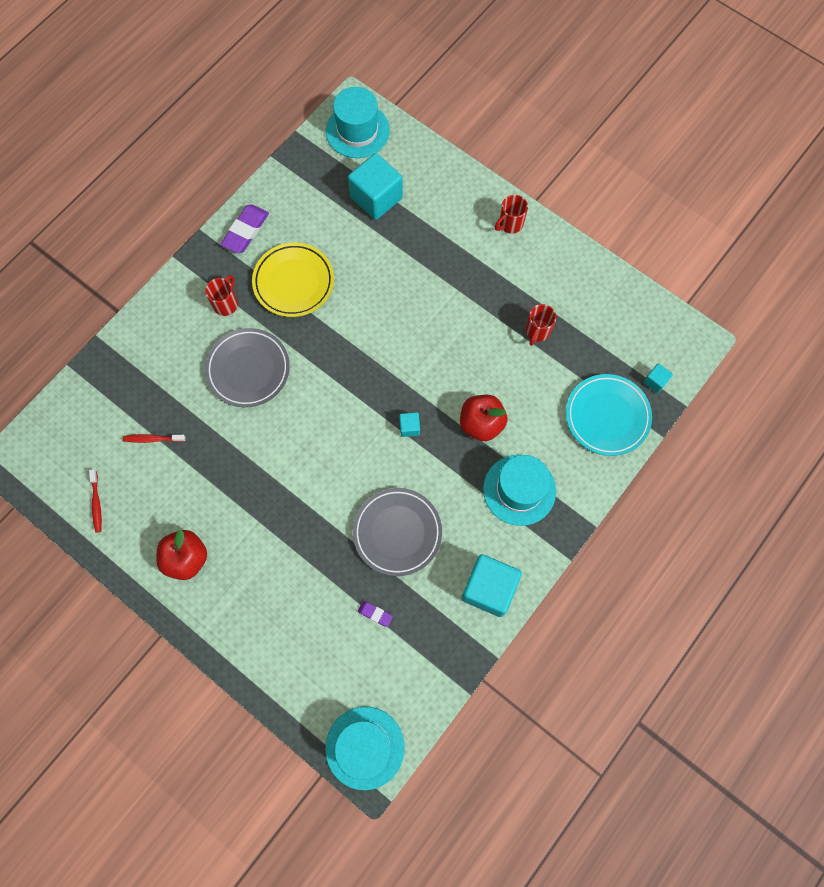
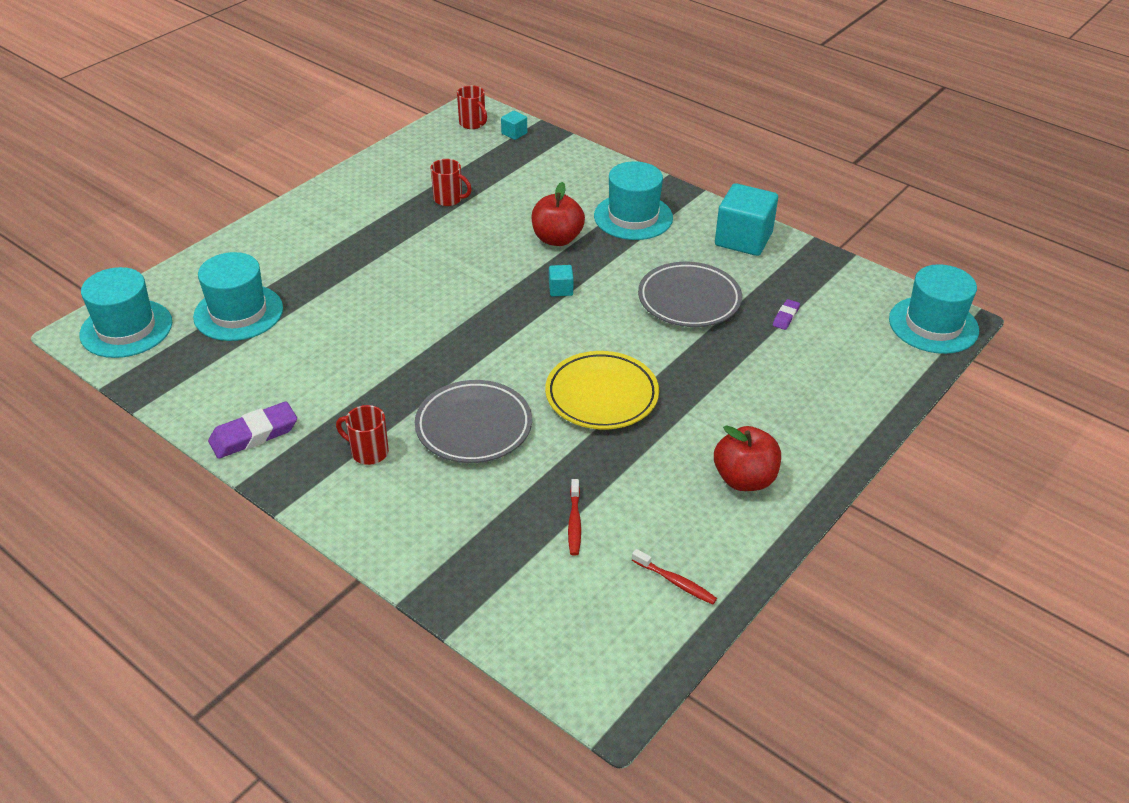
camera: 90 degrees left, 30 degrees down
(96, 503) = (676, 582): red toothbrush -> red toothbrush turned 45 degrees clockwise
(246, 231) = (254, 434): purple eraser -> purple eraser turned 60 degrees counterclockwise
(293, 282) = (348, 386): yellow plate -> yellow plate (601, 395)
(376, 197) = (238, 313): turquoise cube -> turquoise hat
(510, 224) = (308, 212): red mug -> red mug (473, 123)
(607, 416) = (551, 162): turquoise plate -> none

